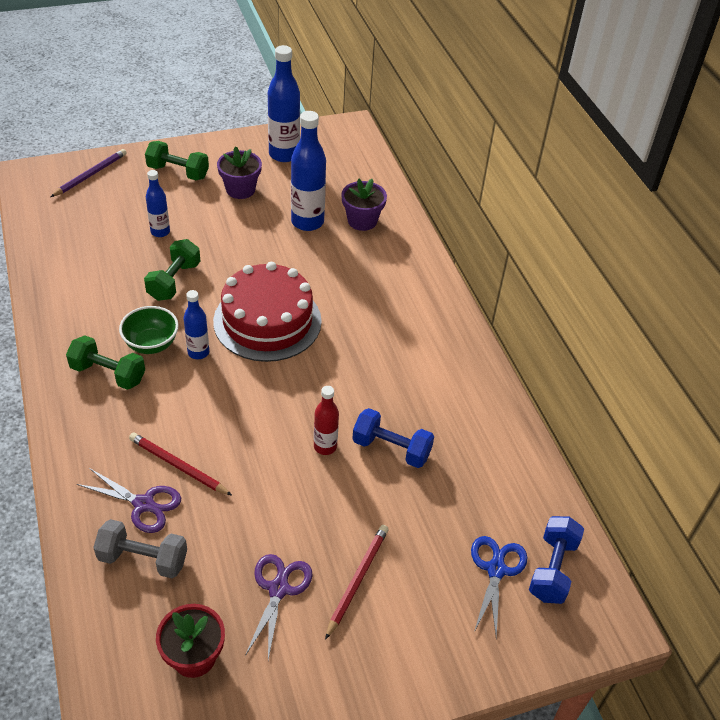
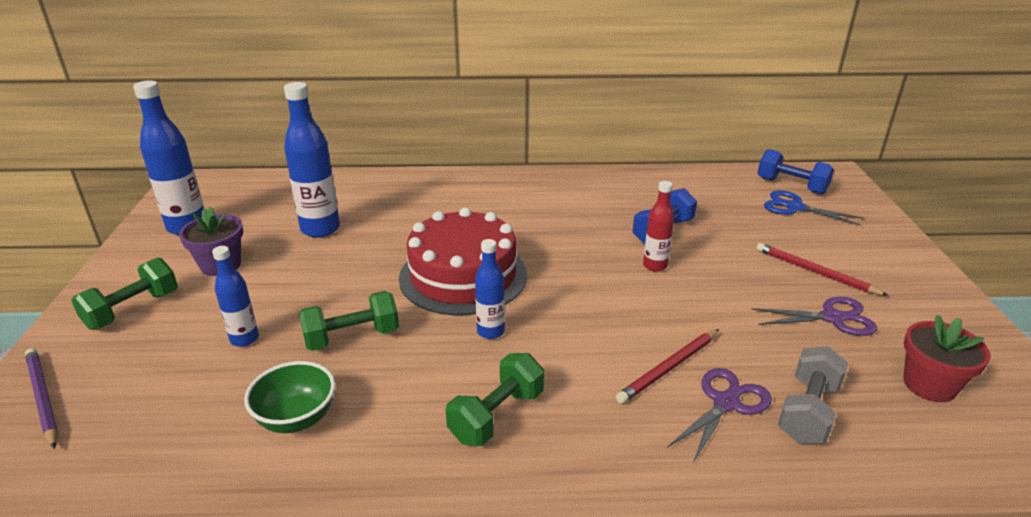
camera: 70 degrees left, 15 degrees down
(151, 344) = (458, 369): green bowl -> green bowl (297, 418)
(174, 281) = (352, 337): green dumbbell -> green dumbbell turned 60 degrees counterclockwise
(278, 589) = (833, 318): purple scissors -> purple scissors turned 150 degrees clockwise
(362, 221) = (345, 198): purple flower pot -> none

